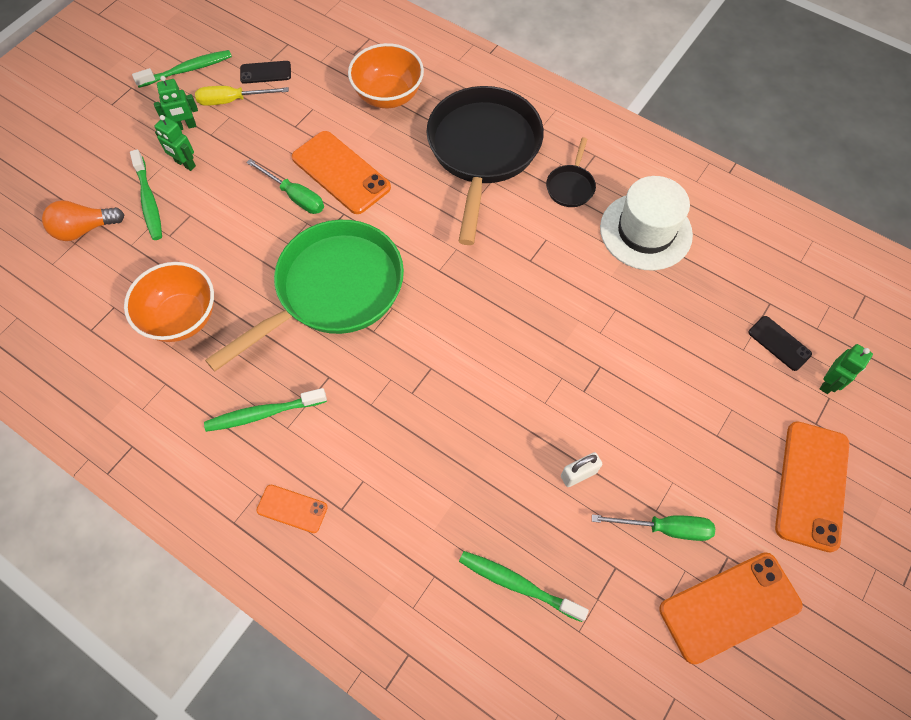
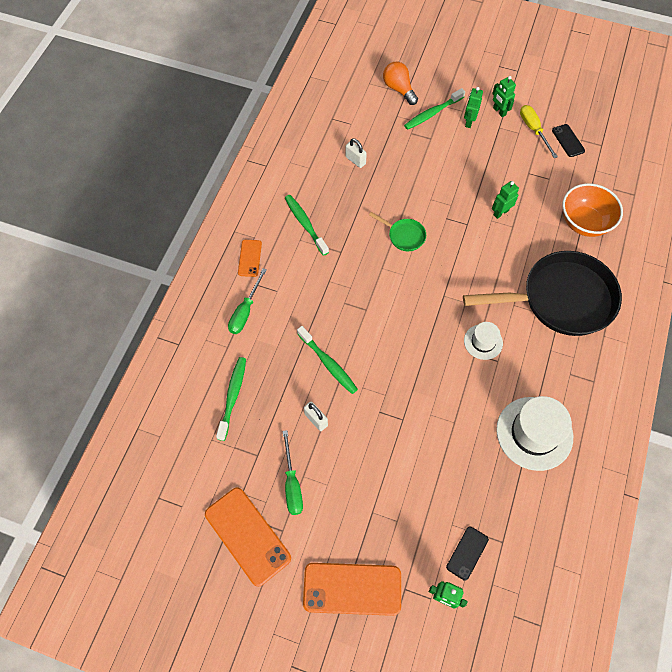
camera: 75 degrees right, 0 degrees up
(182, 318) = (355, 160): orange bowl -> white padlock
(188, 70) = (547, 96): green toothbrush -> green toothbrush (328, 363)
(295, 196) = (469, 191): green screwdriver -> green screwdriver (245, 311)
(333, 290) = (404, 236): green pan -> green pan, size x0.41
(341, 172) = (500, 212): orange phone -> green robot
(516, 247) = (483, 342): none -> white hat
(570, 186) = (554, 369): black pan -> none

